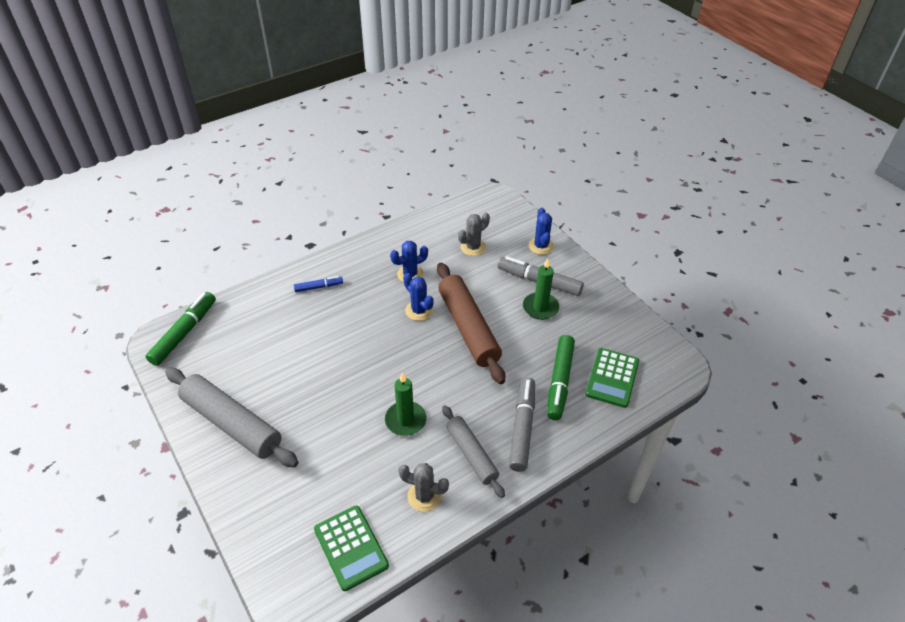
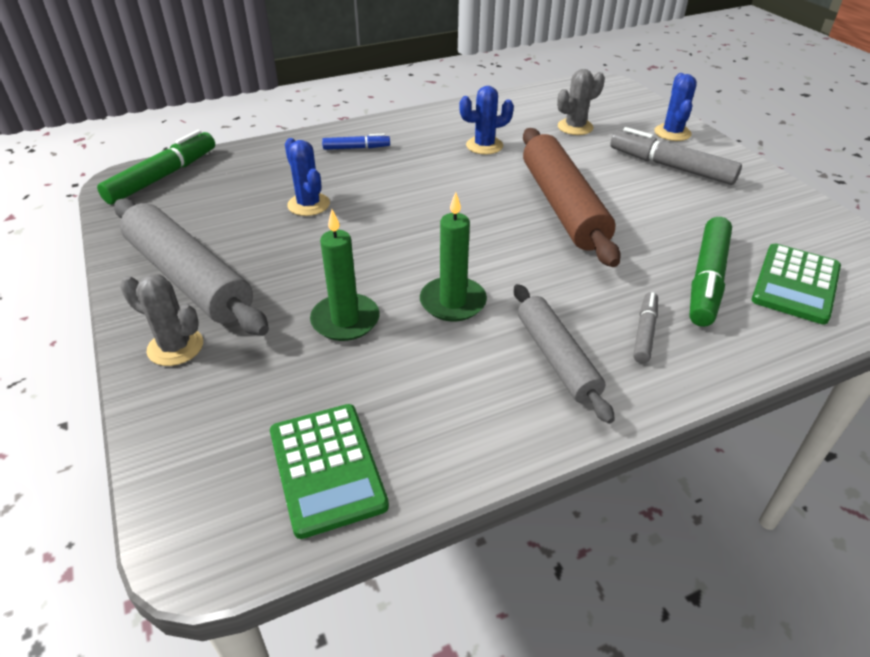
camera: 10 degrees right, 5 degrees down
(419, 310) = (491, 182): blue cactus -> blue cactus (308, 204)
(424, 496) = (469, 407): grey cactus -> grey cactus (175, 347)
(522, 428) = (644, 332): grey marker -> grey marker, size x0.55
(540, 308) = (673, 194): green candle -> green candle (345, 320)

